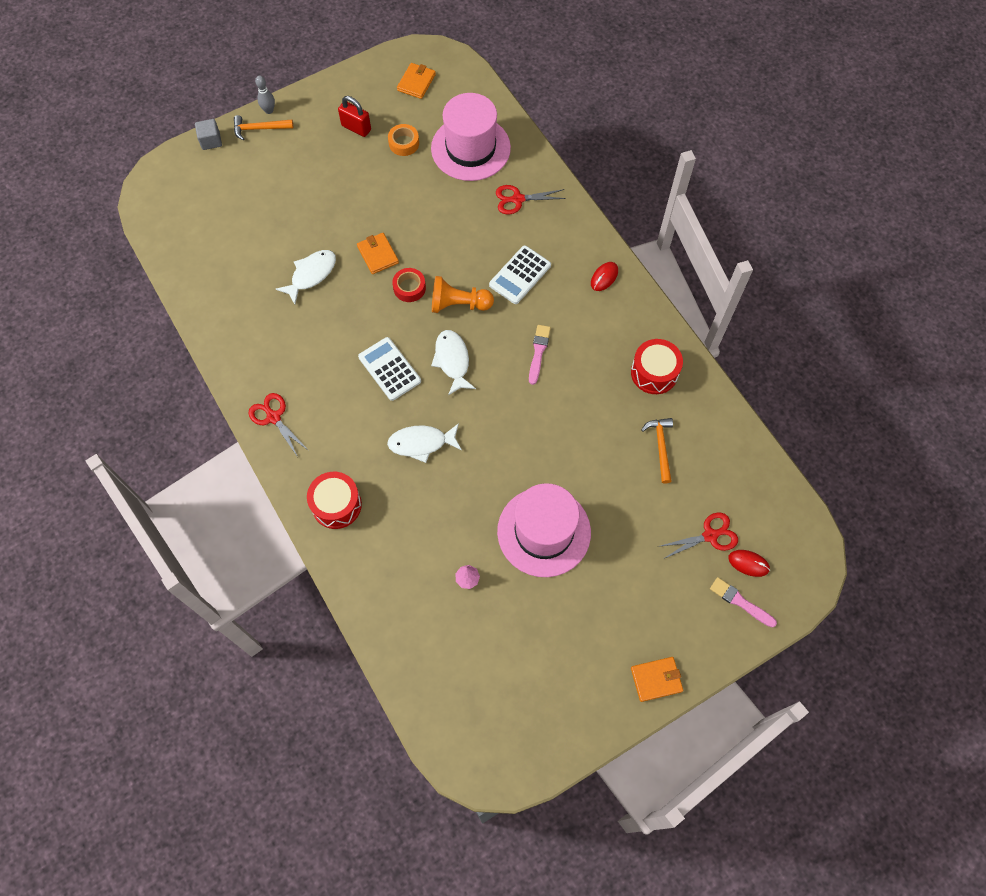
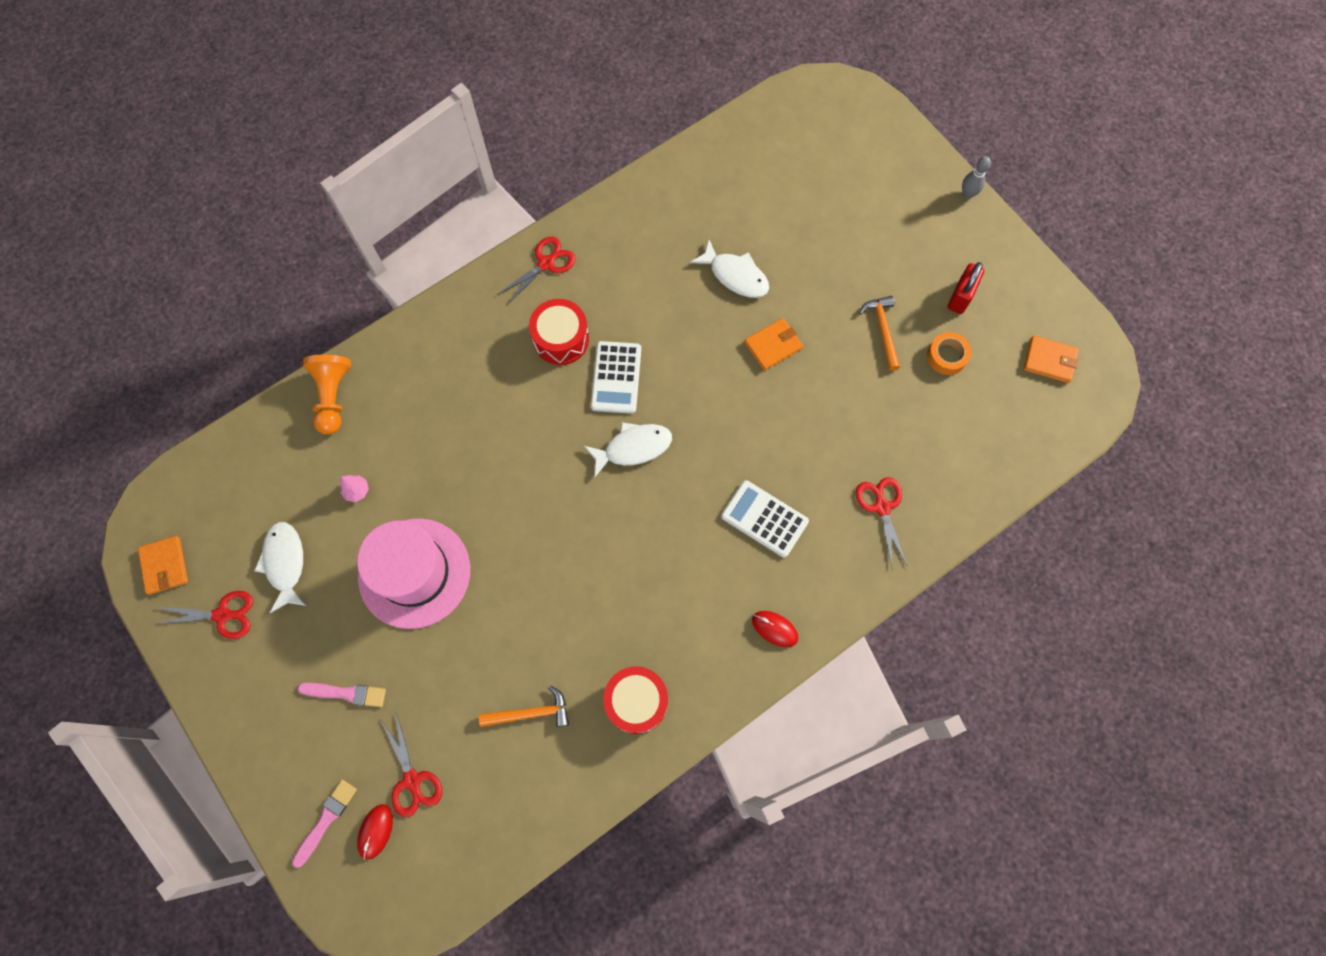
camera: 85 degrees right, 5 degrees up
(211, 141) = (909, 139): grey cube -> none
(259, 129) = (937, 188): orange hammer -> orange hammer (882, 330)
(336, 505) = (443, 342): red drum -> red drum (561, 339)
(389, 369) = (616, 377): white calculator -> white calculator turned 135 degrees clockwise
(409, 288) = (730, 387): red tape -> none
(421, 443) = (522, 424): white fish -> white fish (285, 563)
(458, 304) = (713, 447): orange pawn -> orange pawn (333, 397)
(470, 148) = (954, 440): pink hat -> none
(538, 352) = (653, 550): pink brush -> pink brush (346, 693)
(570, 692) = (223, 615): none -> red scissors
(656, 679) = (234, 715): orange wallet -> orange wallet (165, 566)

